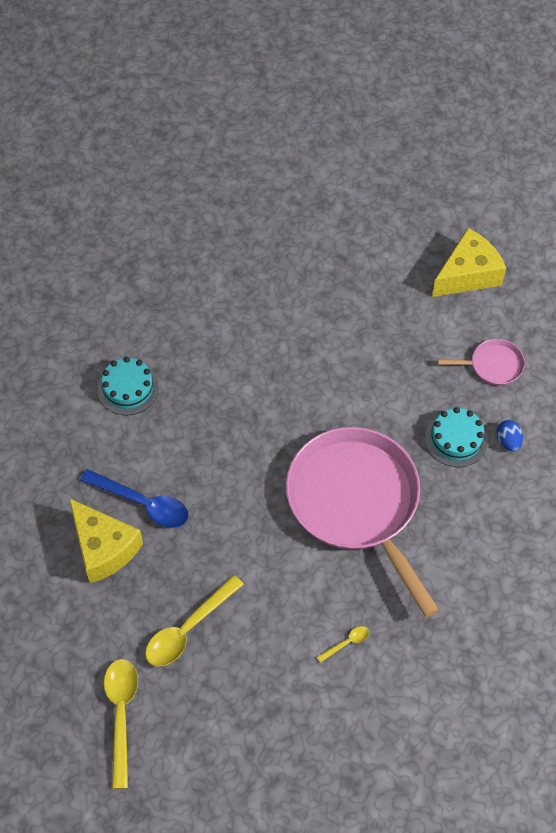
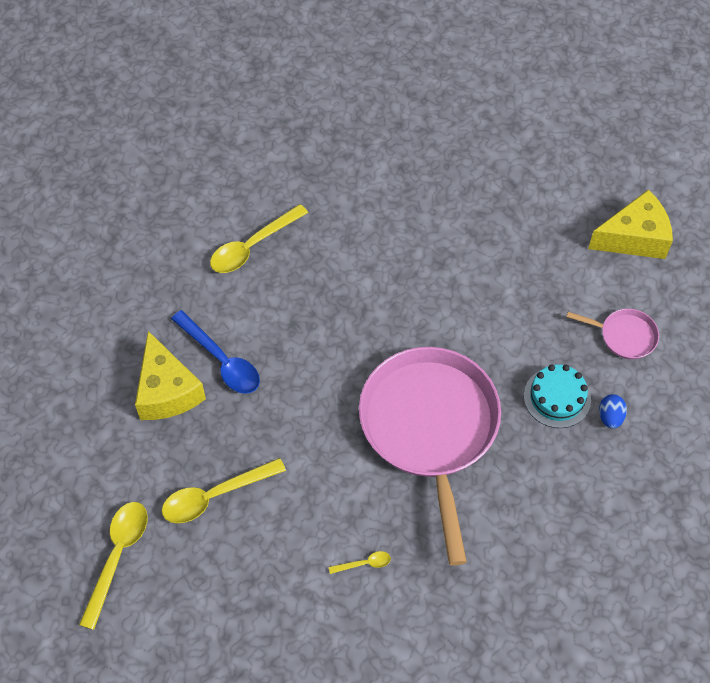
camera: 20 degrees right, 0 degrees up
(128, 388) = (252, 246): turquoise cake -> yellow spoon

